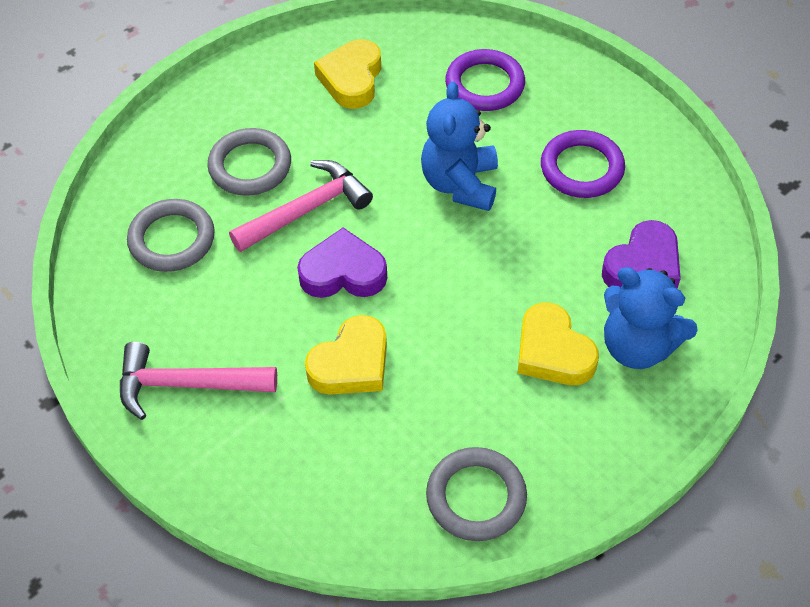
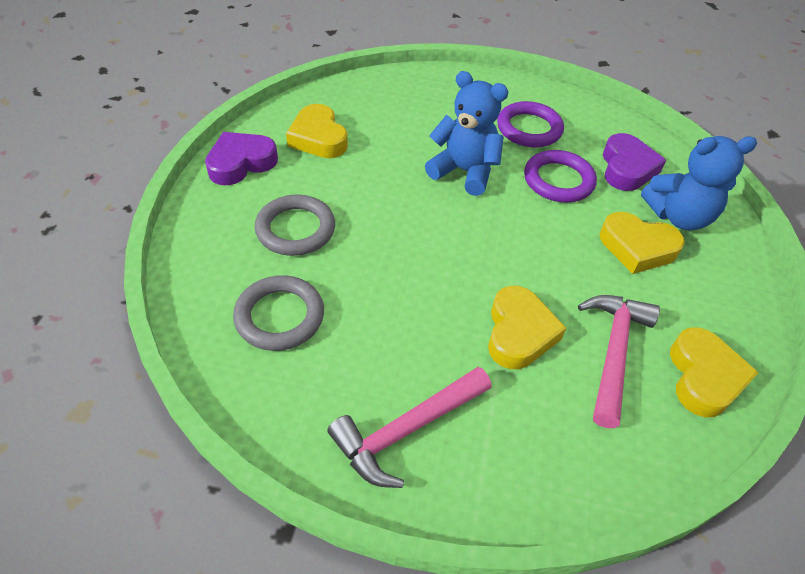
camera: 40 degrees left, 5 degrees down
(306, 210) = (372, 239): pink hammer -> pink hammer (613, 352)
(343, 272) = (445, 270): purple heart -> purple heart (241, 163)
(460, 184) = (464, 171): blue teddy bear -> blue teddy bear turned 150 degrees clockwise
(476, 497) = (704, 377): grey ring -> yellow heart
(485, 85) = (416, 106): purple ring -> purple ring (558, 180)

